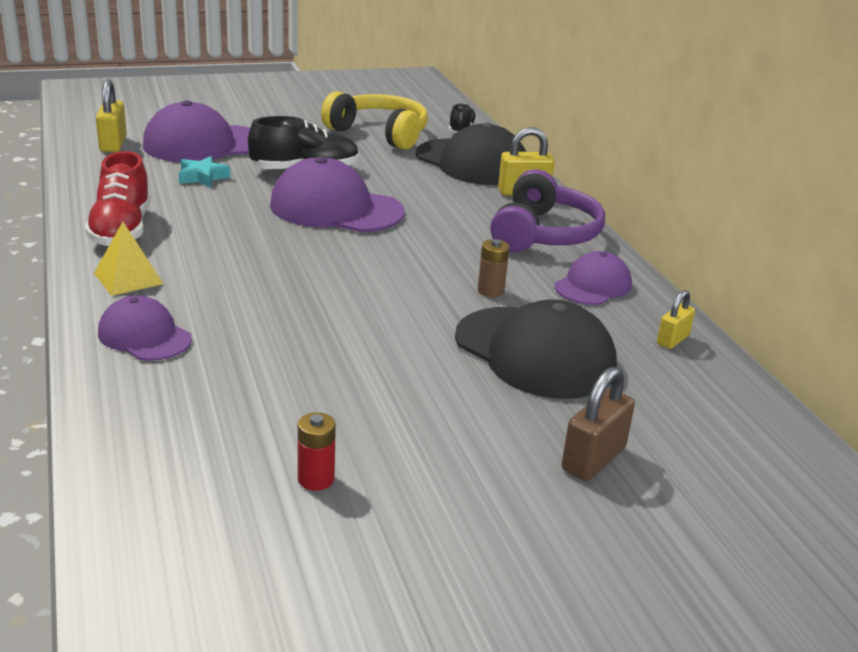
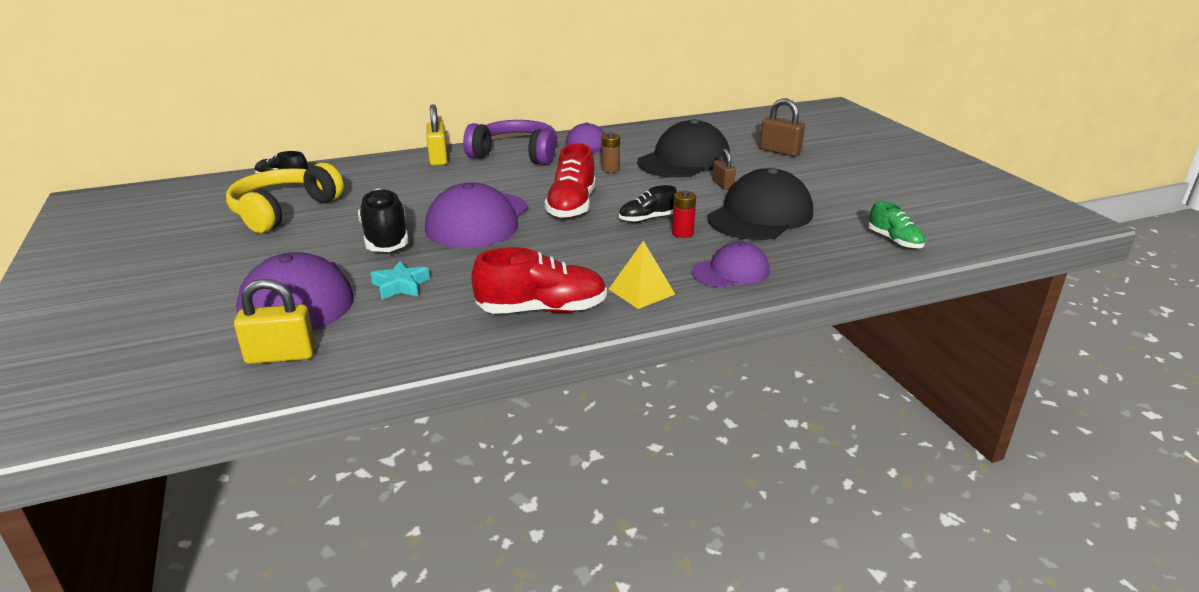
camera: 90 degrees left, 0 degrees up
(144, 336) = (731, 271): purple cap -> purple cap turned 150 degrees counterclockwise
(171, 495) = (894, 241): none -> green shoe
(314, 300) = (647, 219): none -> black shoe
(316, 479) = (848, 207): red battery -> red battery (682, 233)
(365, 258) = (572, 206): none -> red shoe
(428, 372) = (723, 184): none -> brown padlock
(472, 163) = (371, 174): black cap -> black cap (760, 215)
(672, 340) = (652, 131): yellow padlock -> none

